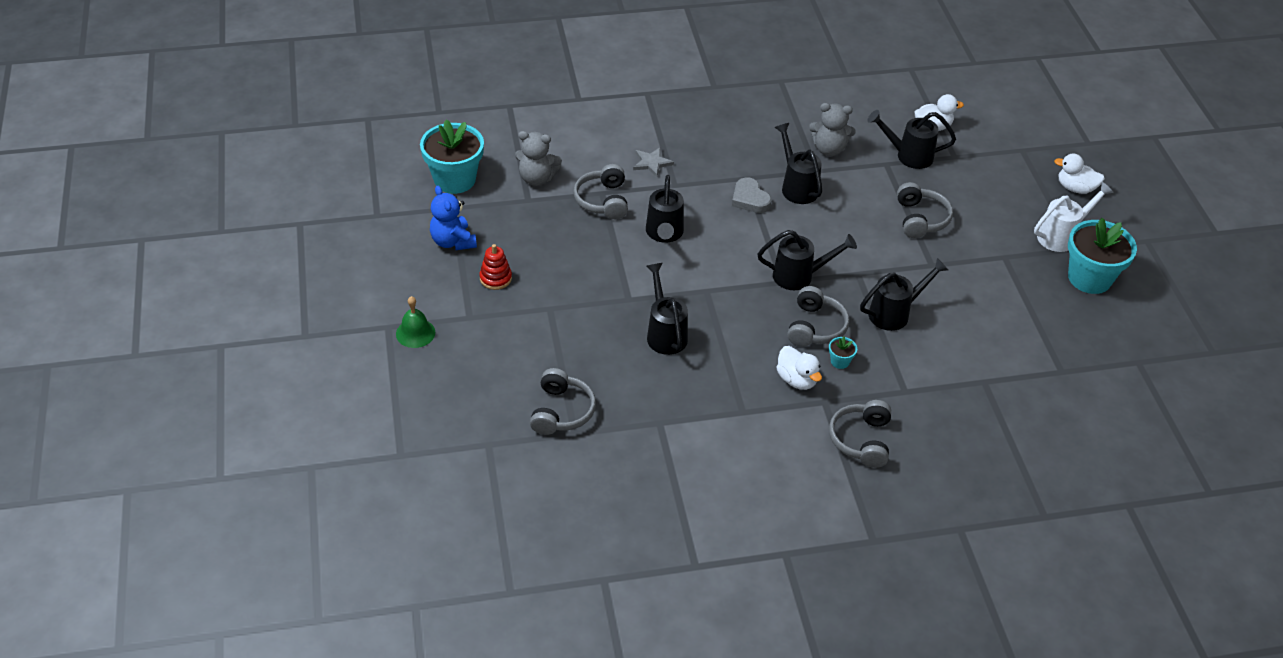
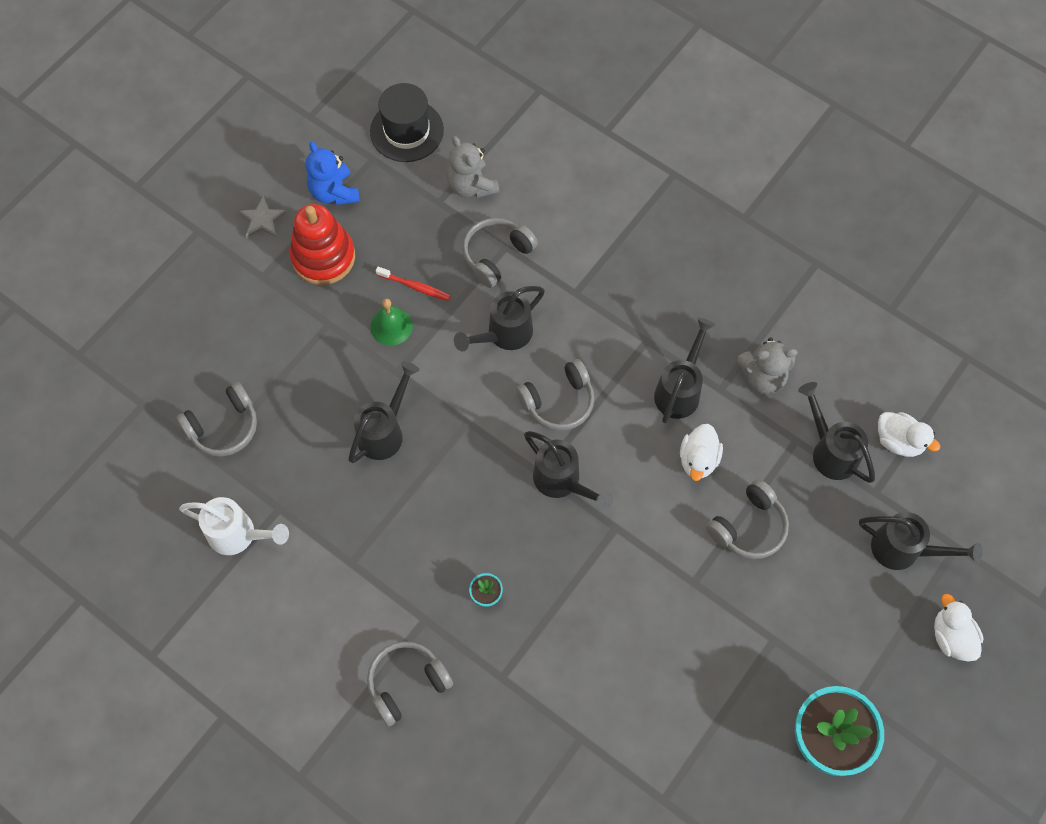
camera: 50 degrees right, 20 degrees up
(415, 333) = (209, 255): green bell -> green bell (391, 326)
(453, 241) = (334, 192): blue teddy bear -> blue teddy bear turned 45 degrees counterclockwise
(454, 179) = (407, 131): turquoise flower pot -> black hat
(495, 278) = (323, 257): red stacking toy -> red stacking toy, size x1.82
(576, 250) = (415, 286): none -> red toothbrush
(651, 163) = (584, 252): grey star -> grey star (262, 220)
(750, 199) = (621, 365): grey heart -> none
(796, 380) = (429, 577): white duck -> white duck (698, 460)
(815, 327) = (509, 543): grey headphones -> grey headphones (558, 402)
(829, 149) = (762, 377): grey teddy bear -> grey teddy bear turned 60 degrees counterclockwise
(894, 313) = (594, 596): black watering can -> black watering can (903, 550)
(1061, 236) = (861, 672): white watering can -> white watering can (238, 535)

